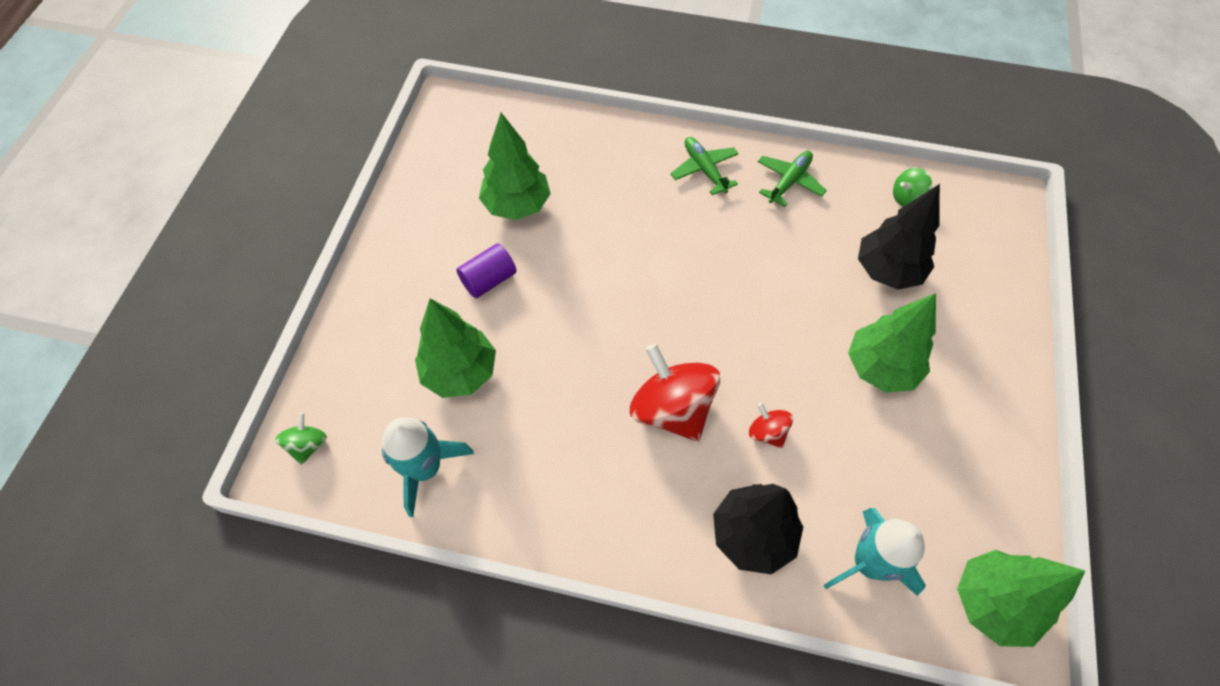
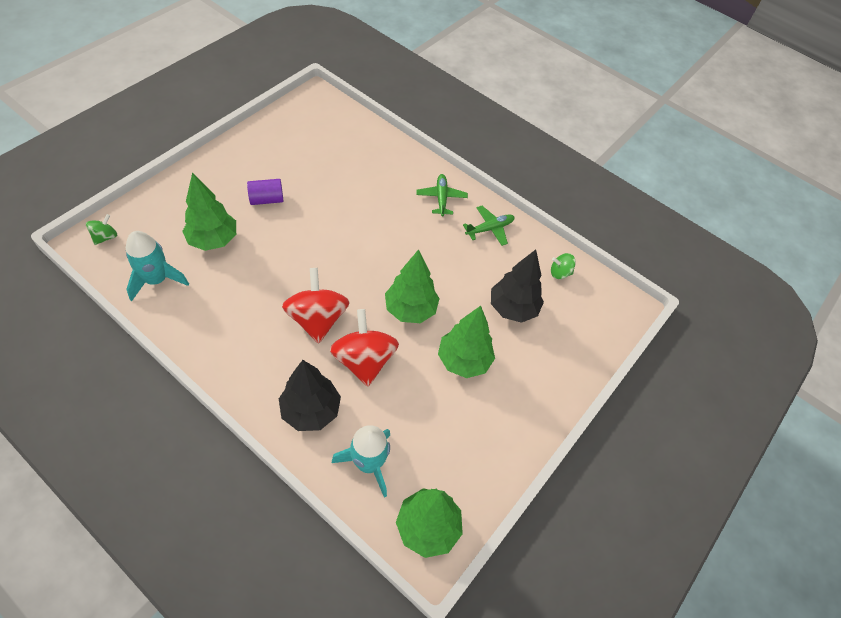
camera: 20 degrees right, 5 degrees down
(517, 205) = (313, 167): green tree -> green tree (410, 310)
(767, 432) = (364, 360): red spinning top -> red spinning top, size x2.07

